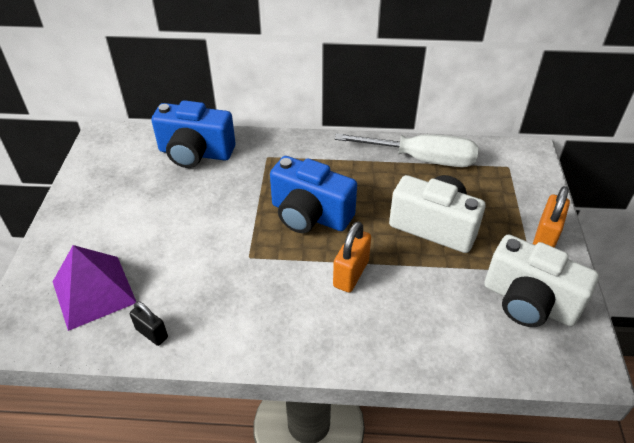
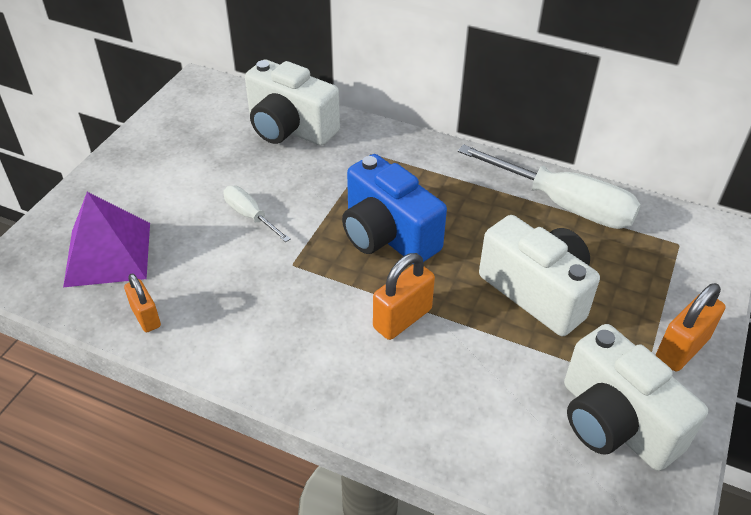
camera: 20 degrees right, 0 degrees up
(152, 333) = (146, 317): black padlock -> orange padlock
(195, 153) = (290, 128): blue camera -> white camera
(197, 229) = (250, 216): none -> white screwdriver

